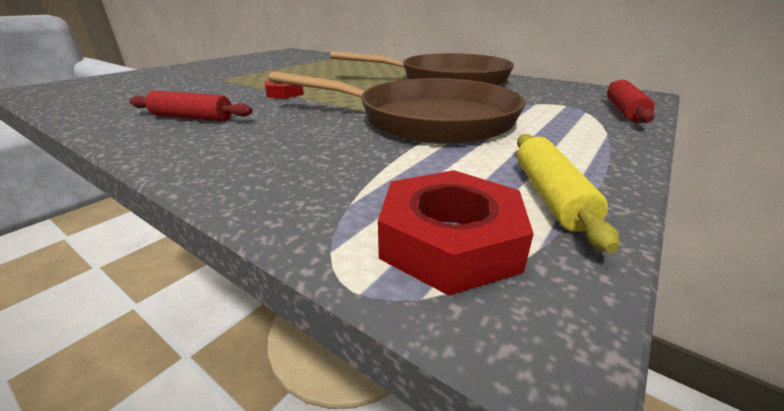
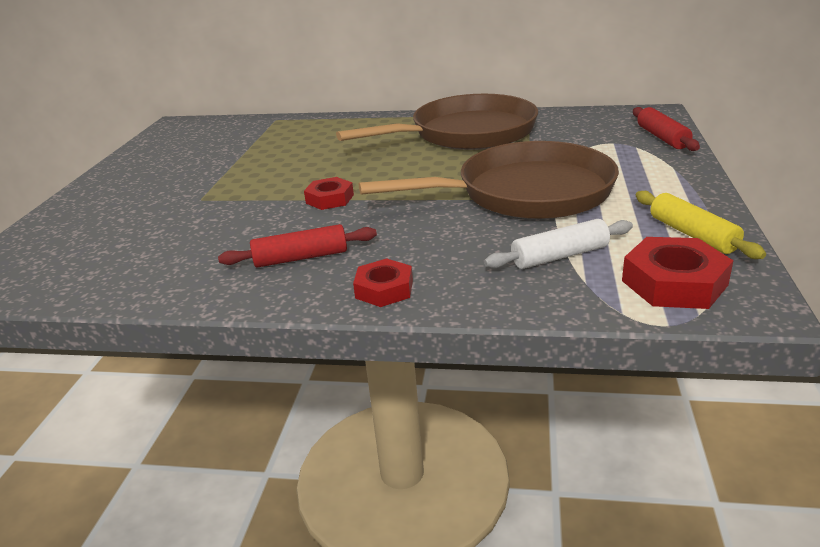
camera: 25 degrees left, 0 degrees up
(188, 152) = (384, 289): none -> red nut
(369, 172) = (560, 256): none -> white rolling pin

